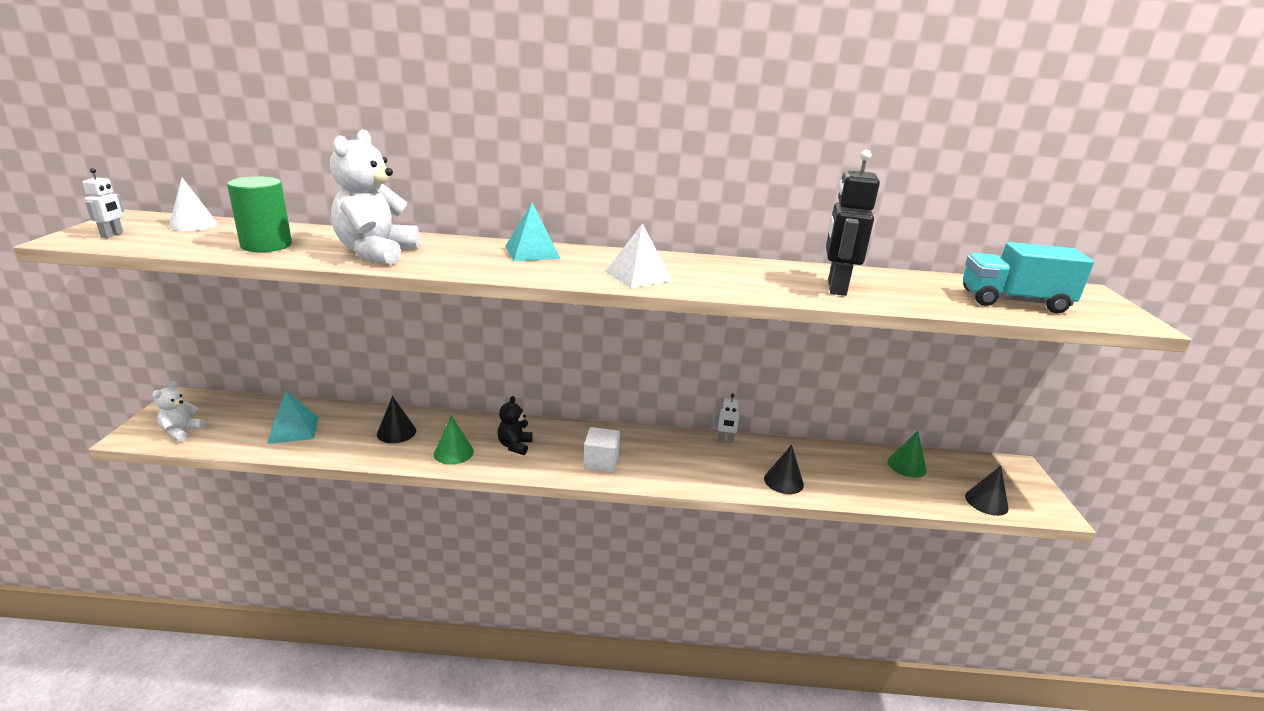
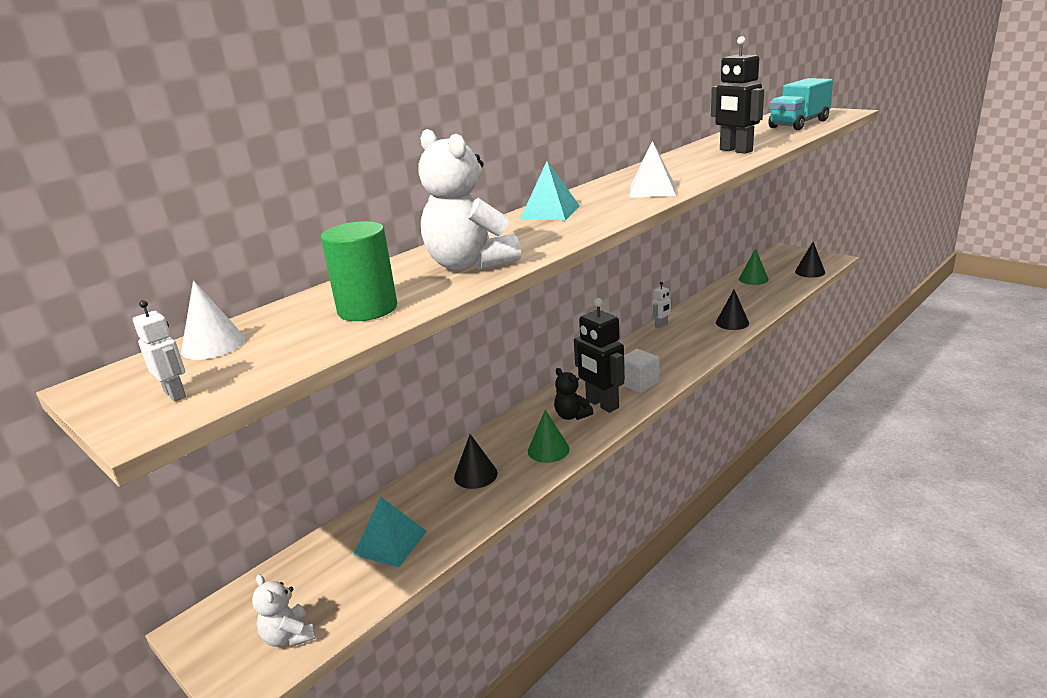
camera: 45 degrees left, 0 degrees up
(546, 454) = (602, 404): none -> black robot

